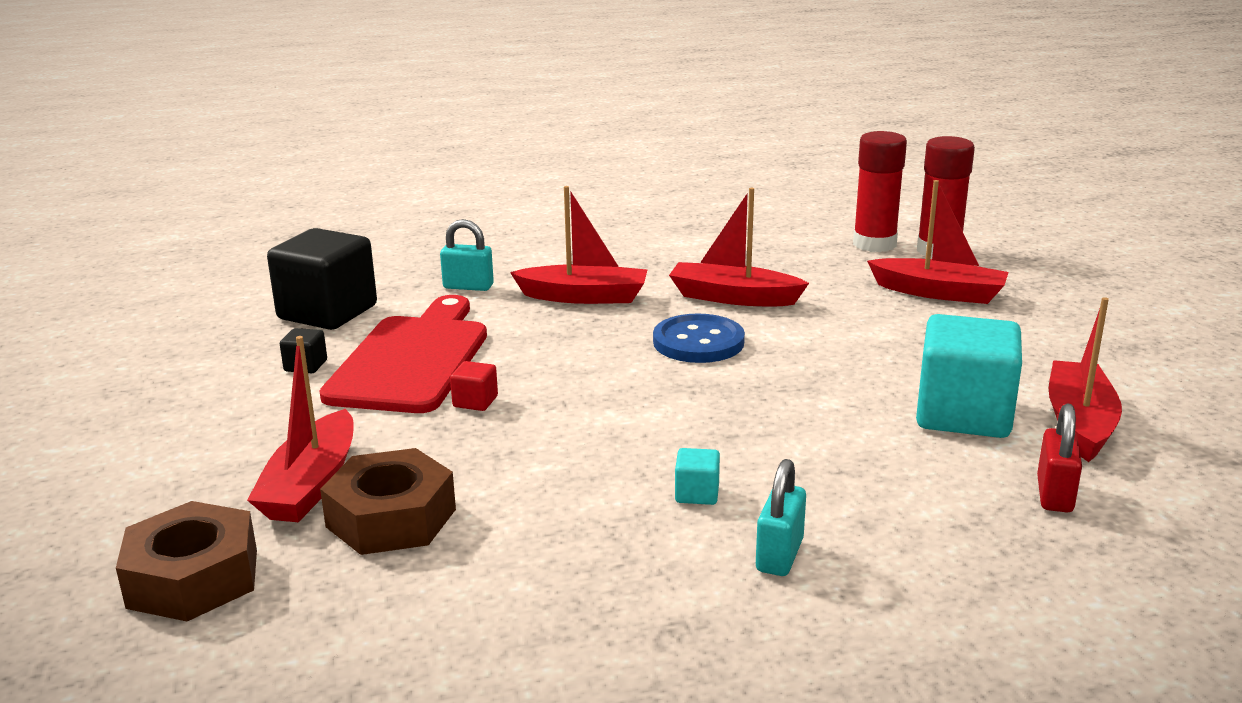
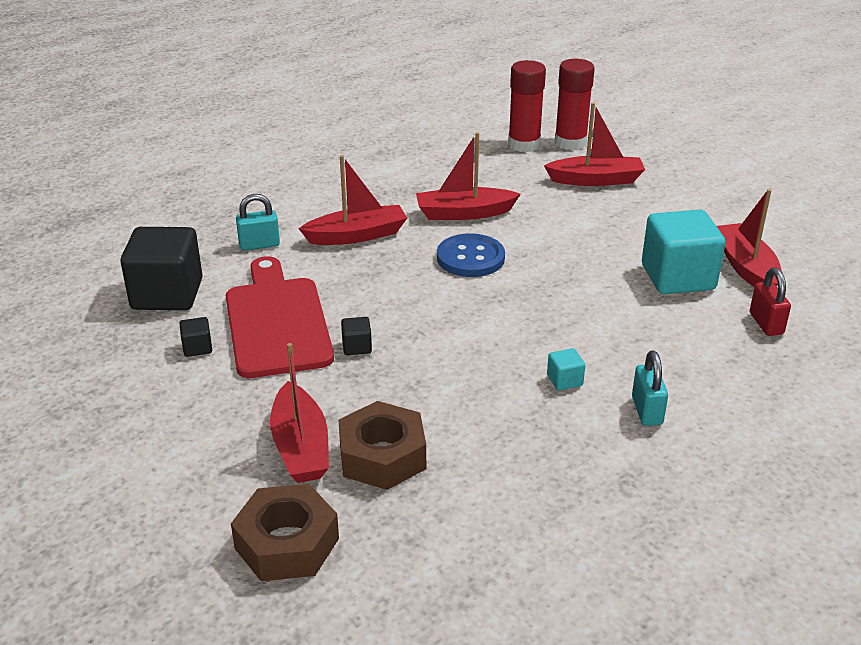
camera: 25 degrees left, 10 degrees up
(475, 401) = (357, 347): red cube -> black cube

